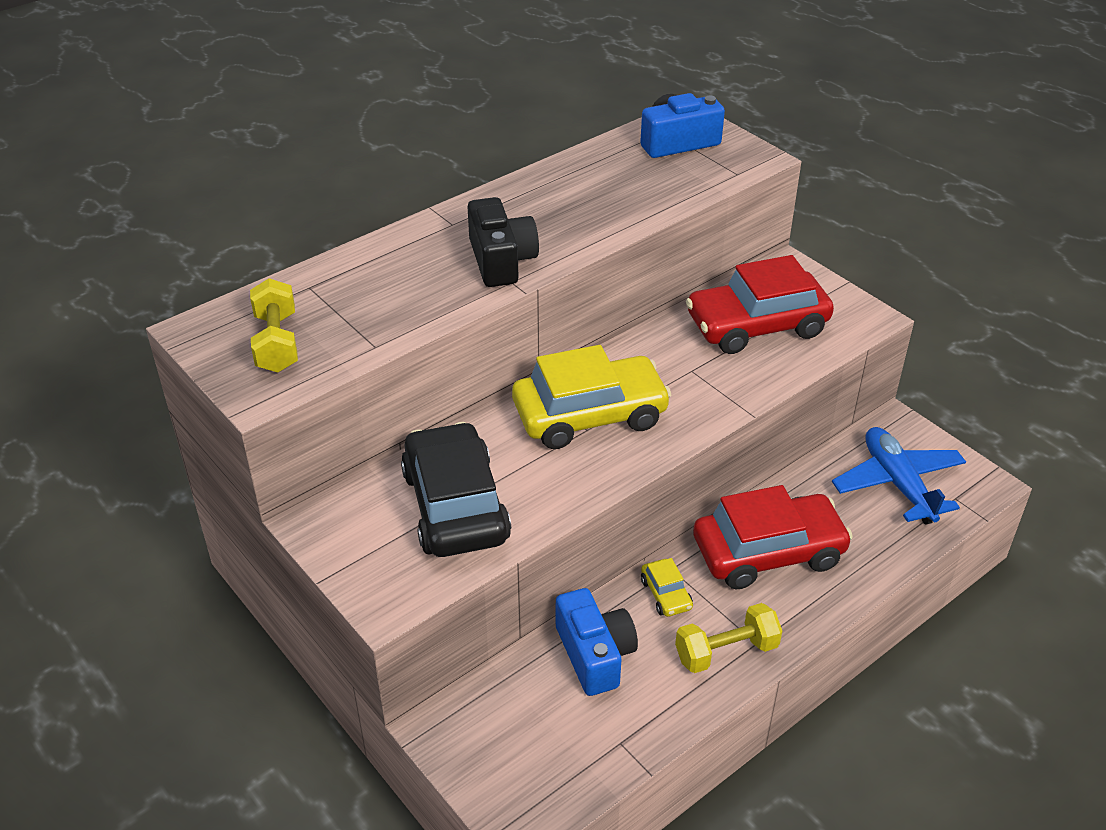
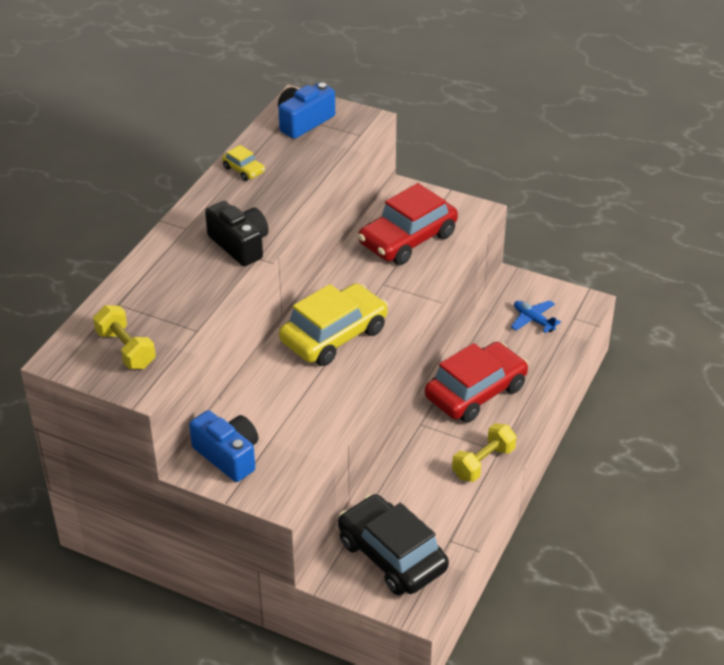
camera: 25 degrees left, 0 degrees up
(455, 506) = (284, 424): black car -> black car (392, 555)
(595, 654) = (402, 494): blue camera -> blue camera (228, 455)
(666, 594) = (426, 441): yellow car -> yellow car (243, 170)
(897, 483) = (533, 320): blue plane -> blue plane, size x0.57

